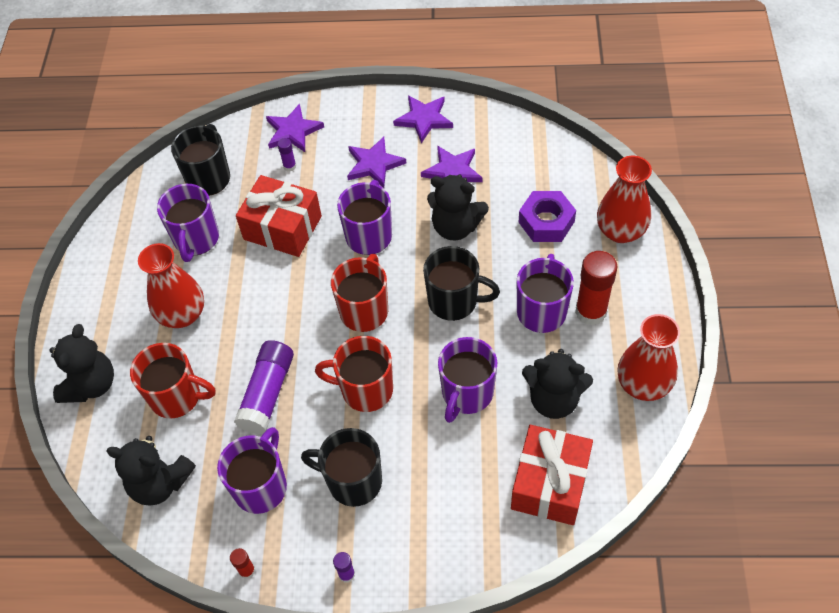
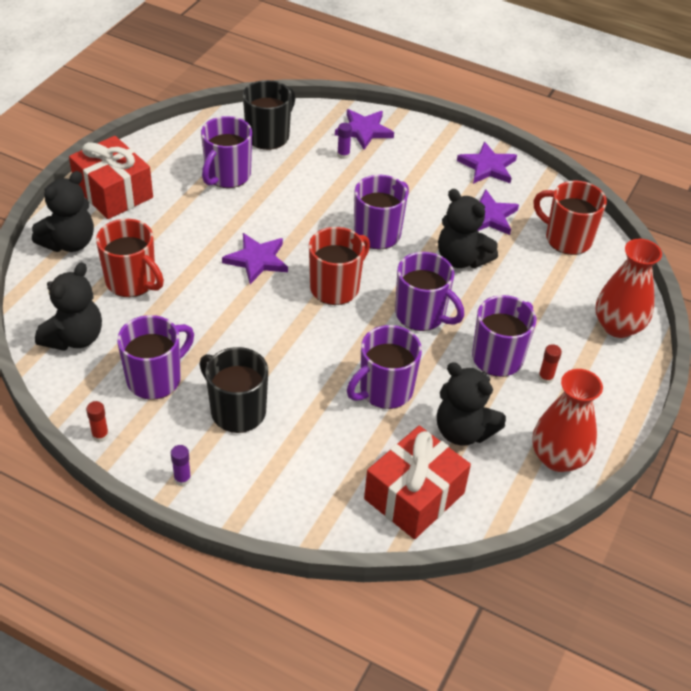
camera: 20 degrees right, 10 degrees down
(160, 483) = (74, 338): black teddy bear -> black teddy bear turned 105 degrees counterclockwise
(182, 314) = (178, 225): red vase -> none
(267, 393) = (209, 312): purple glue stick -> none
(282, 228) = (306, 197): red gift -> red gift (113, 192)
(365, 390) = (295, 347): red mug -> red mug (567, 239)
(374, 164) = (419, 182): purple star -> purple star (257, 260)
(454, 301) = (421, 315): black mug -> purple mug
(546, 222) = (550, 290): purple nut -> none
(590, 312) = (545, 378): red glue stick -> red glue stick, size x0.46

